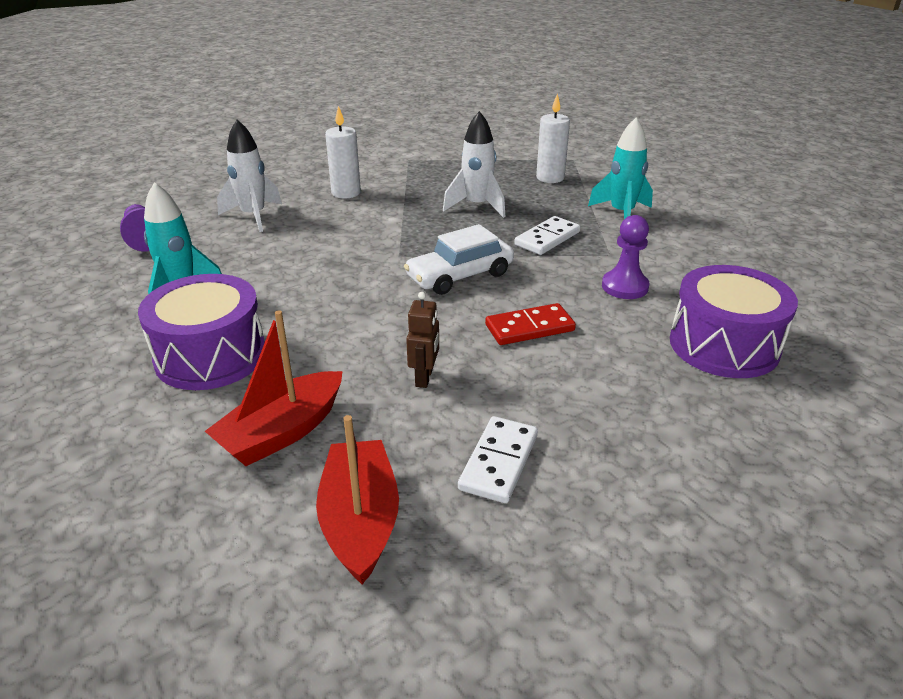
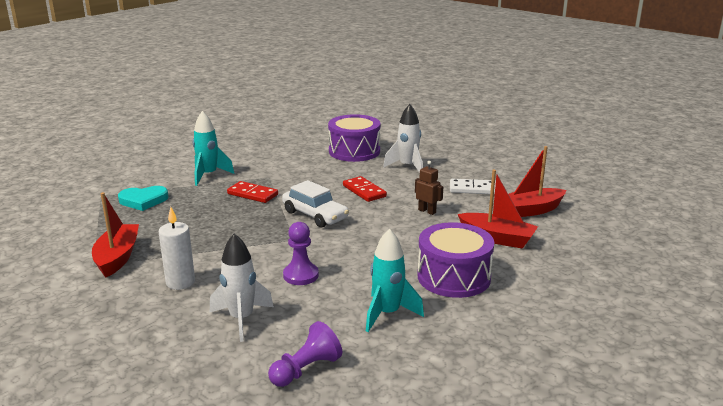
camera: 105 degrees left, 10 degrees down
(417, 168) = (117, 257): none -> red boat
(424, 377) = (427, 211): brown robot -> brown robot turned 45 degrees clockwise
(477, 206) = (202, 222): white rocket -> white rocket (407, 167)
(547, 238) = (252, 194): white domino -> red domino
(550, 178) = (143, 200): white candle -> turquoise heart
(624, 287) = (308, 171): purple pawn -> purple pawn (301, 275)

